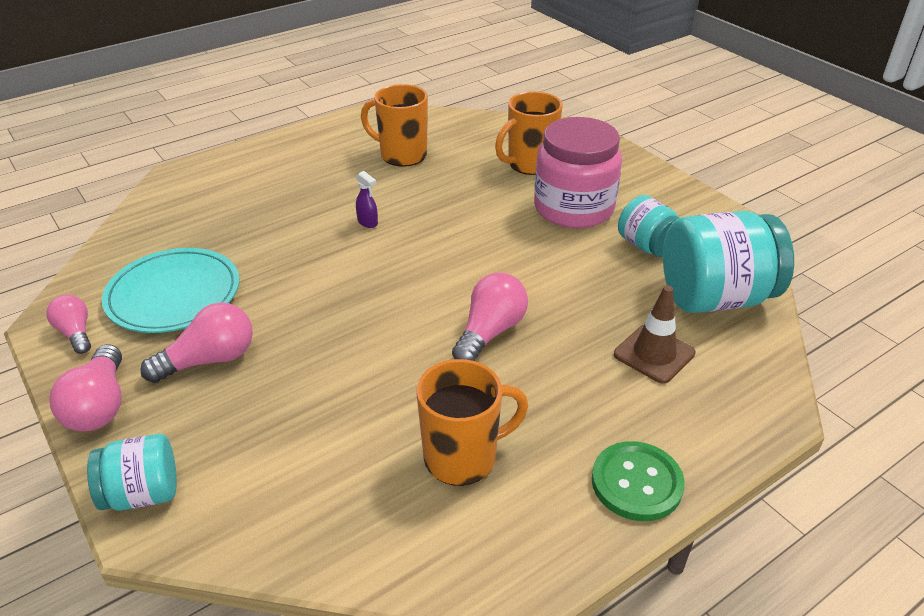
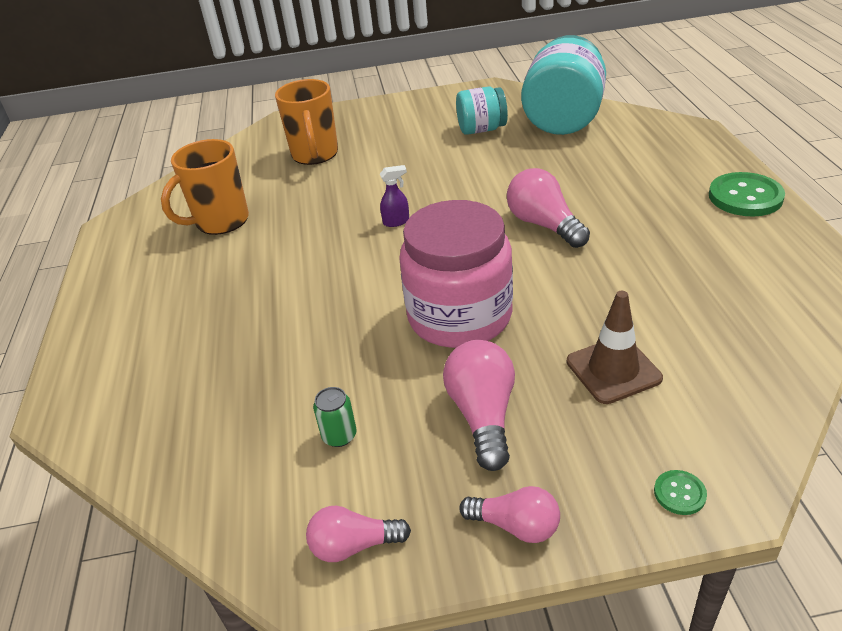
camera: 60 degrees left, 0 degrees up
(100, 405) = (515, 526): pink light bulb -> pink light bulb, size x0.65
(143, 494) = (679, 493): turquoise jar -> green button
(173, 295) = (339, 436): turquoise plate -> green can
(368, 222) = (322, 264): purple spray bottle -> purple spray bottle (396, 222)
(462, 457) = (694, 269): orange mug -> none
(573, 208) = (403, 149): pink jar -> pink jar (459, 316)
(654, 354) = (612, 158): brown traffic cone -> brown traffic cone (613, 370)

